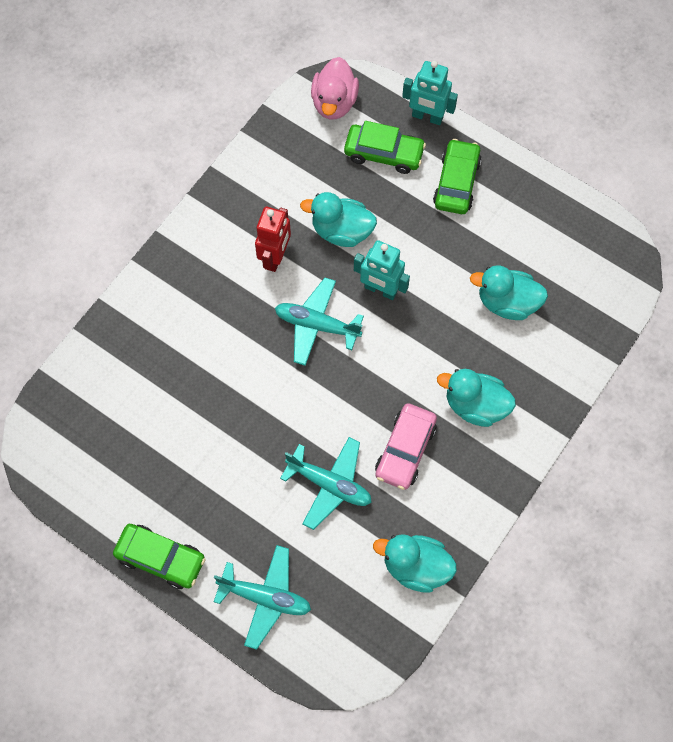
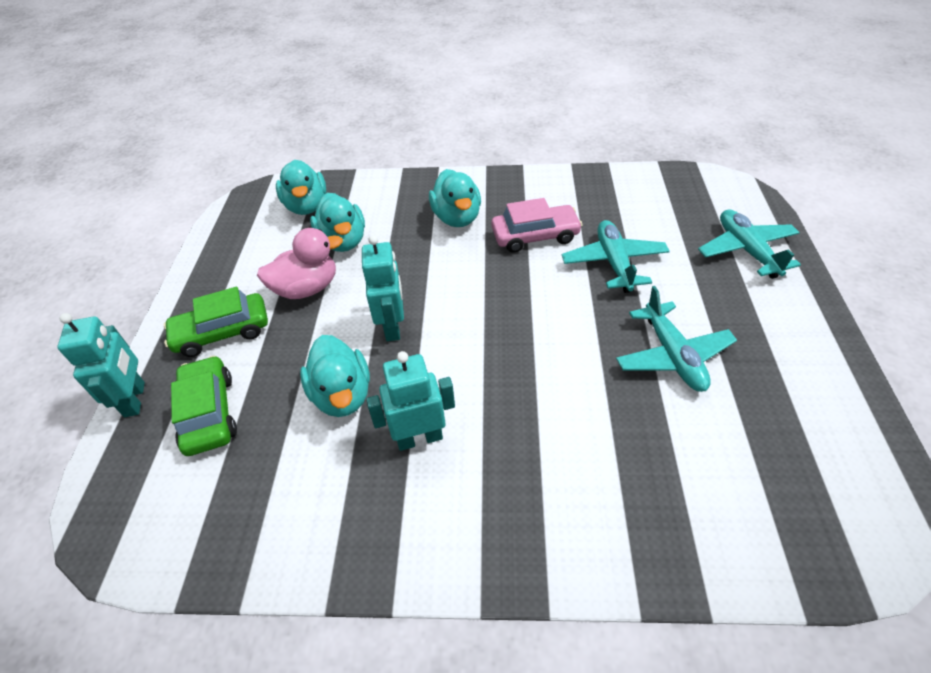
camera: 120 degrees left, 20 degrees down
(161, 558) = (816, 333): green car -> none
(275, 257) = (419, 438): red robot -> turquoise robot
(317, 325) = (472, 353): turquoise plane -> turquoise plane (672, 355)
(334, 103) = (142, 511): pink duck -> pink duck (307, 288)
(416, 567) = (617, 190): turquoise duck -> turquoise duck (307, 206)

